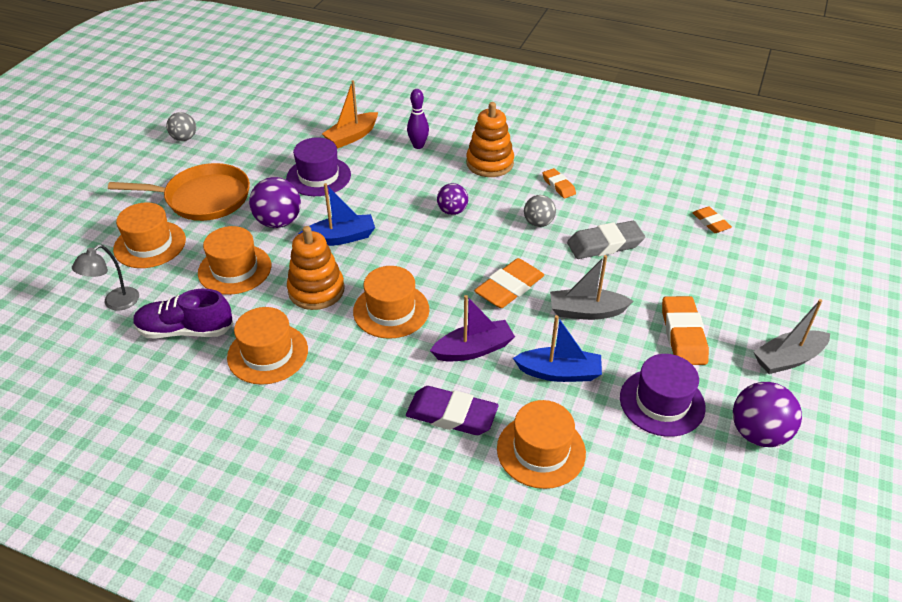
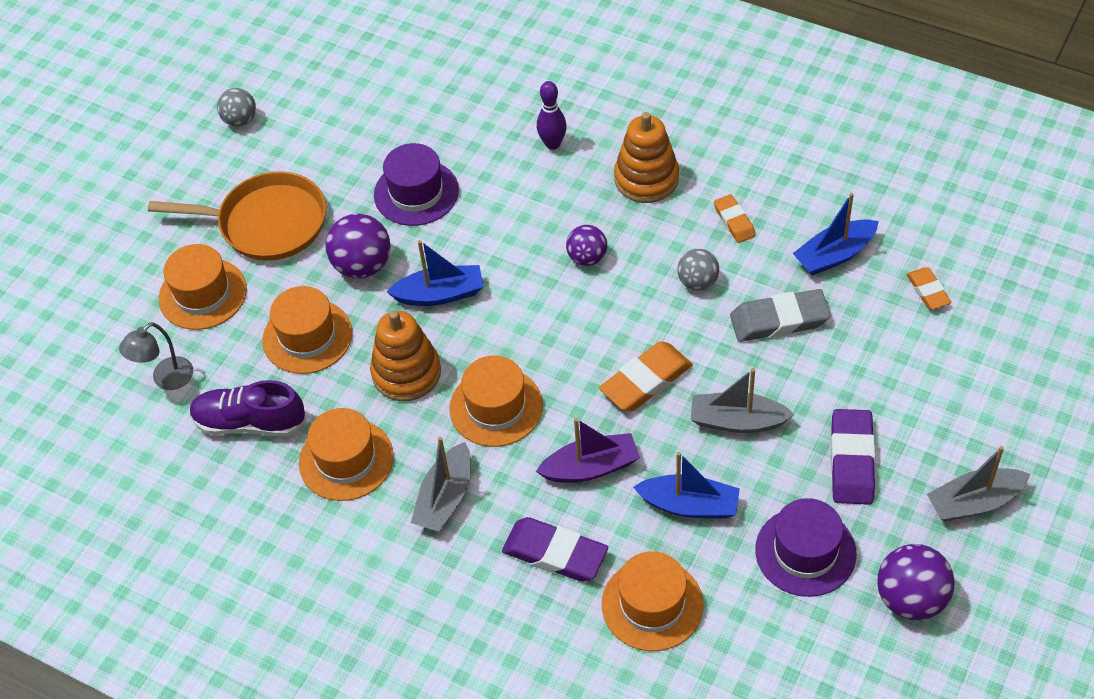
camera: 10 degrees right, 10 degrees up
(352, 136) = (463, 124): orange boat -> none
(353, 377) = (445, 498): none -> grey boat
(636, 203) = (834, 255): none -> blue boat
(683, 334) = (852, 461): orange eraser -> purple eraser

